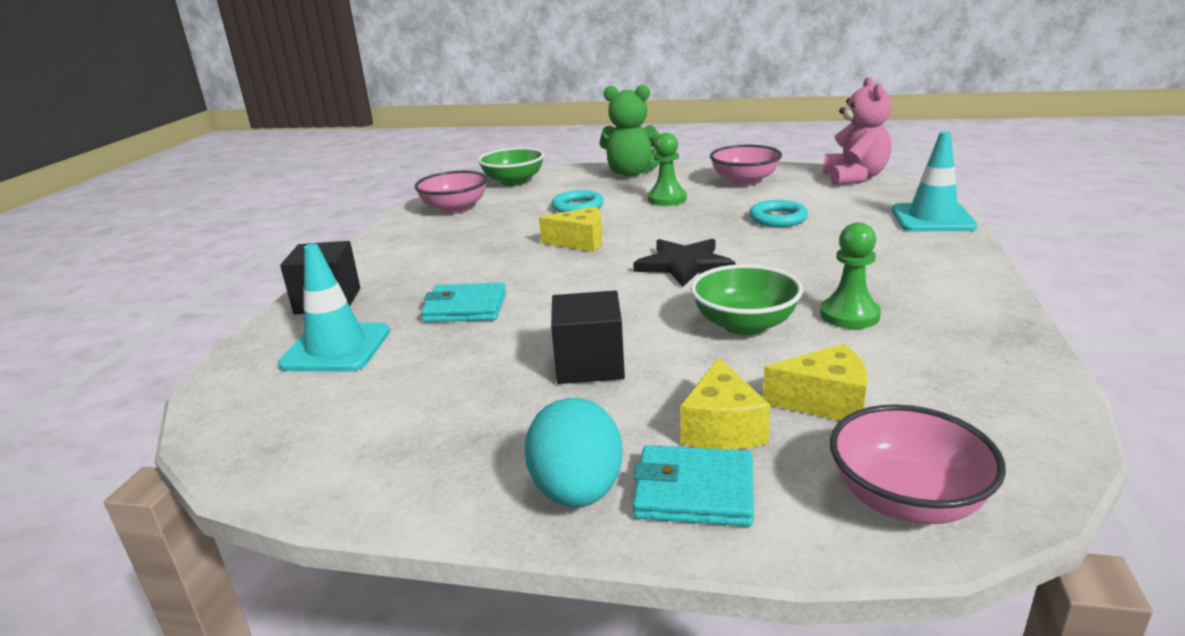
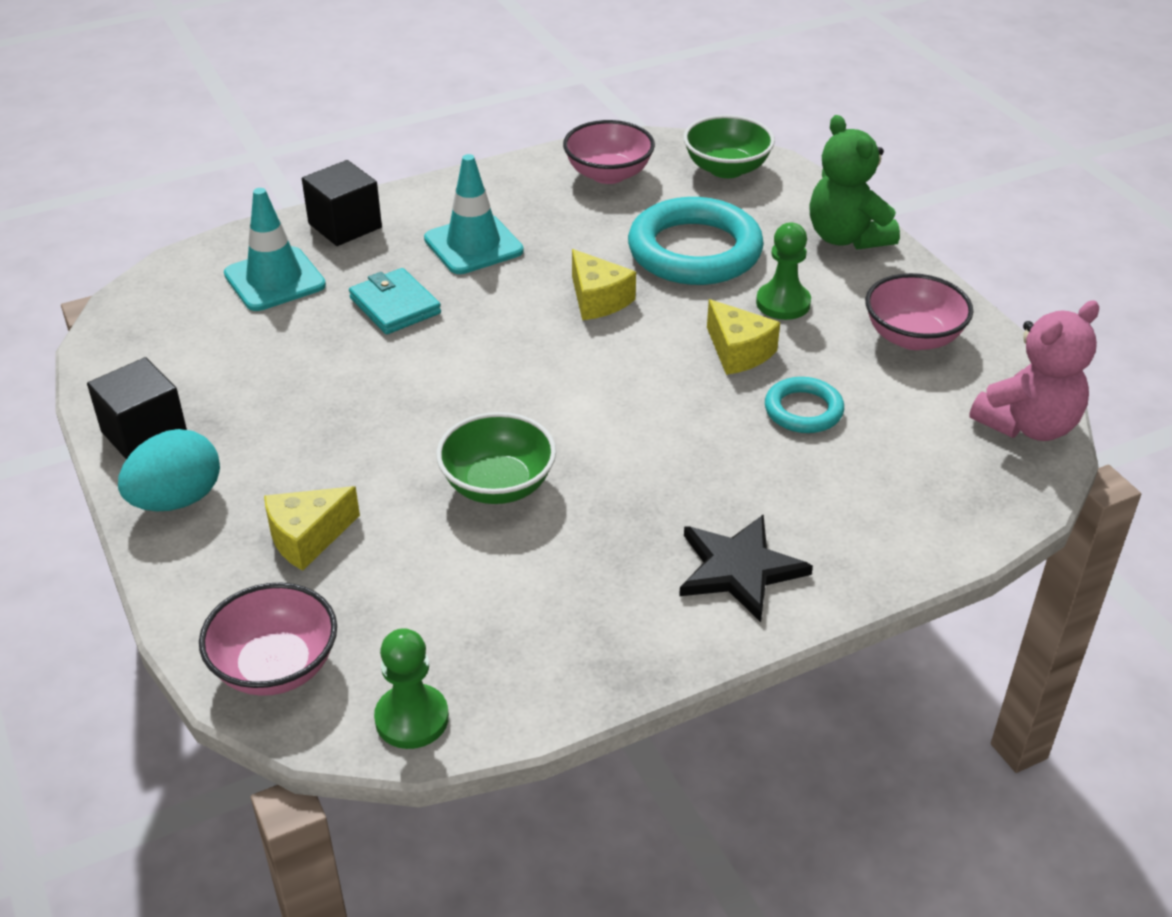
camera: 50 degrees right, 15 degrees up
(578, 206) = (694, 251): turquoise ring -> turquoise ring, size x1.95
(589, 365) = (351, 425): black cube -> black cube (144, 434)
(684, 265) = (603, 393): black star -> black star (739, 569)
(694, 491) = (214, 555): turquoise wallet -> none
(824, 402) = (390, 581): yellow cheese -> yellow cheese (738, 352)
(849, 315) = (575, 547): green pawn -> green pawn (412, 718)
(932, 218) = (927, 536): turquoise traffic cone -> turquoise traffic cone (473, 245)

